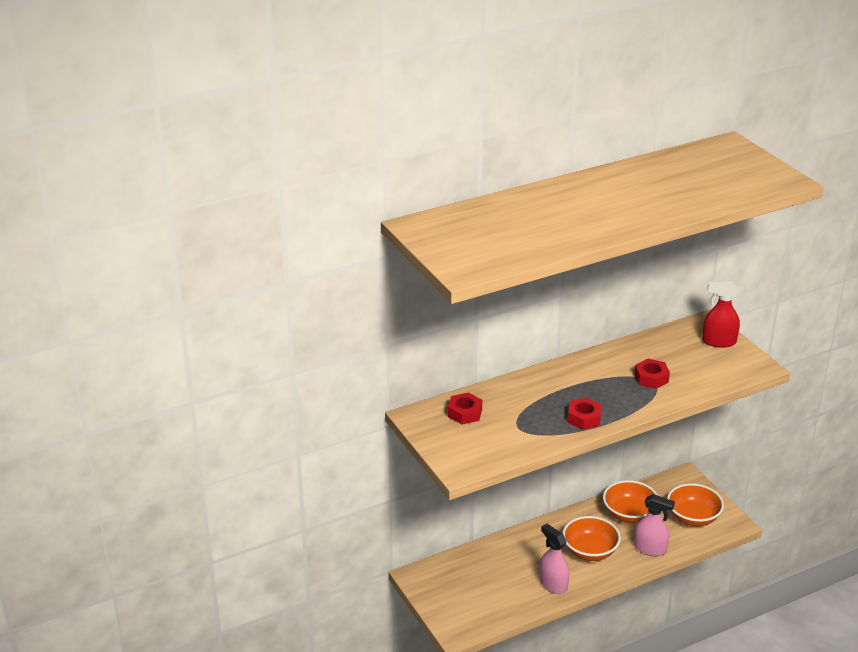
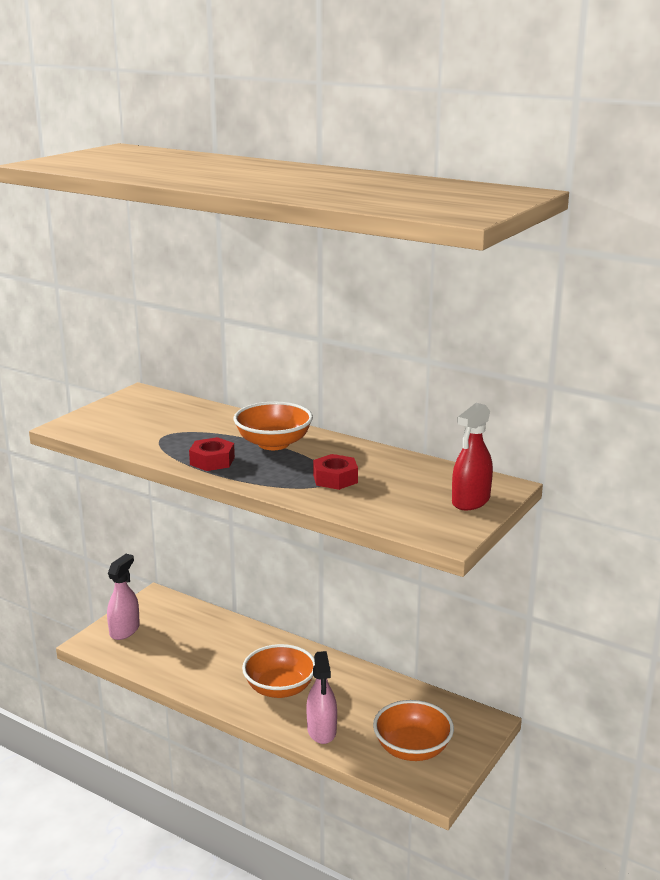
camera: 60 degrees right, 10 degrees down
(464, 413) = (165, 409): red nut -> none
(553, 584) = (205, 679): pink spray bottle -> pink spray bottle (124, 630)
(629, 514) = (370, 698): orange bowl -> orange bowl (273, 443)
(718, 342) = (470, 501): red spray bottle -> red spray bottle turned 120 degrees counterclockwise

